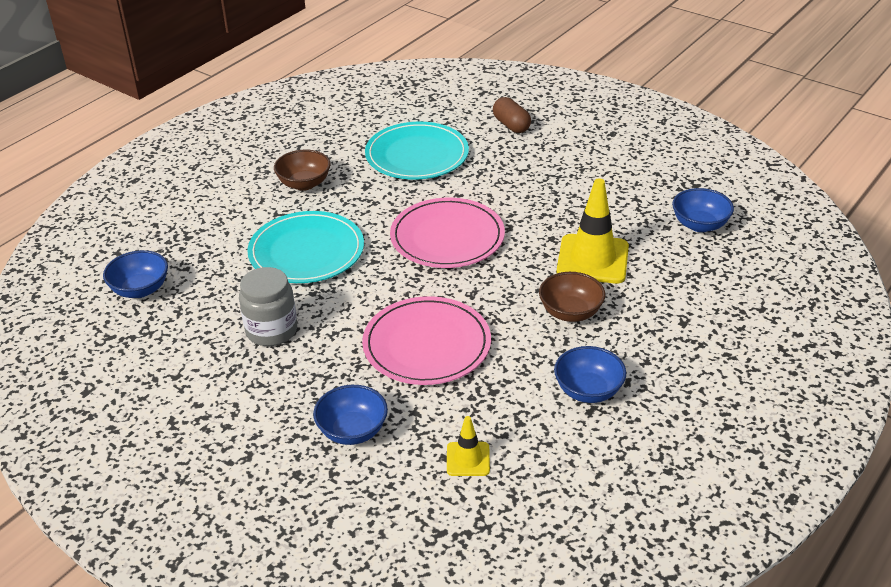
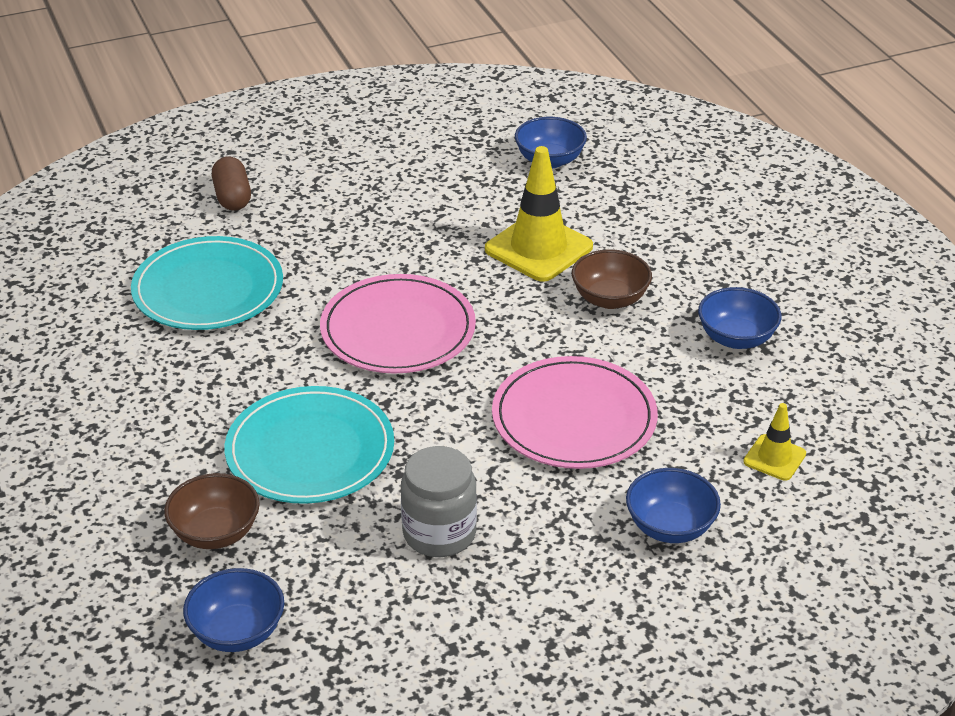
camera: 60 degrees left, 0 degrees up
(304, 184) = (161, 402): brown bowl -> brown bowl (215, 532)
(511, 125) = (232, 197): brown capsule -> brown capsule turned 75 degrees clockwise

